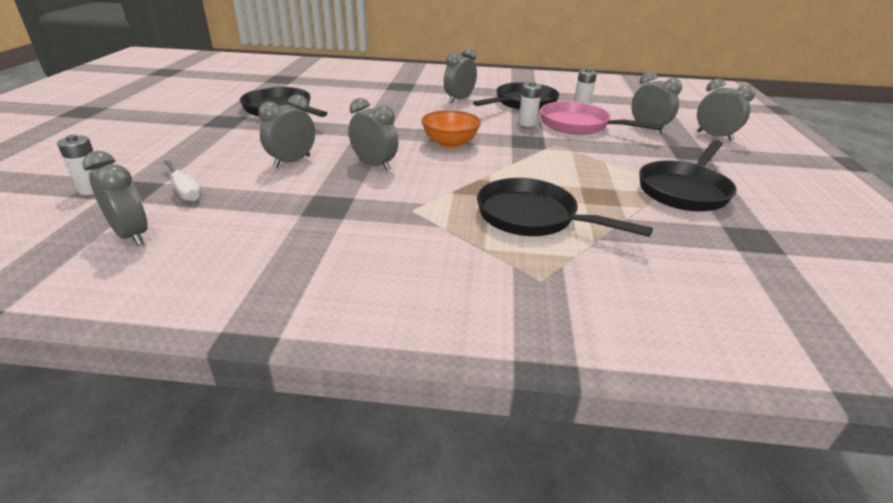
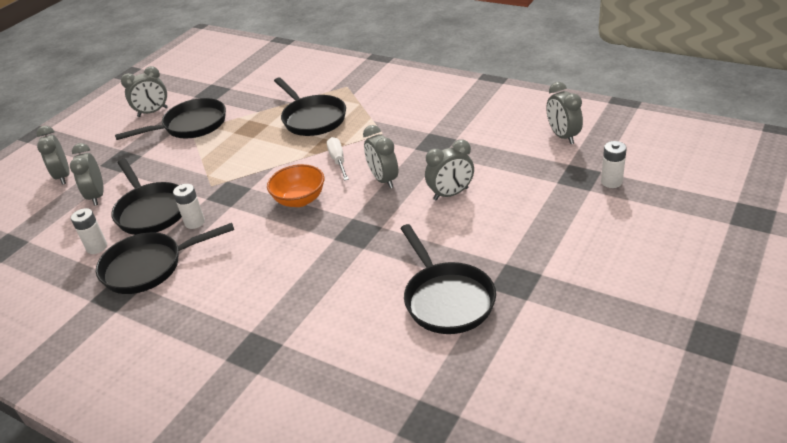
camera: 150 degrees left, 5 degrees up
(185, 190) = (538, 171): white screwdriver -> white screwdriver (338, 160)
(459, 99) = (212, 290): grey clock -> grey clock (152, 112)
(578, 125) = (151, 211): pink pan -> black pan

